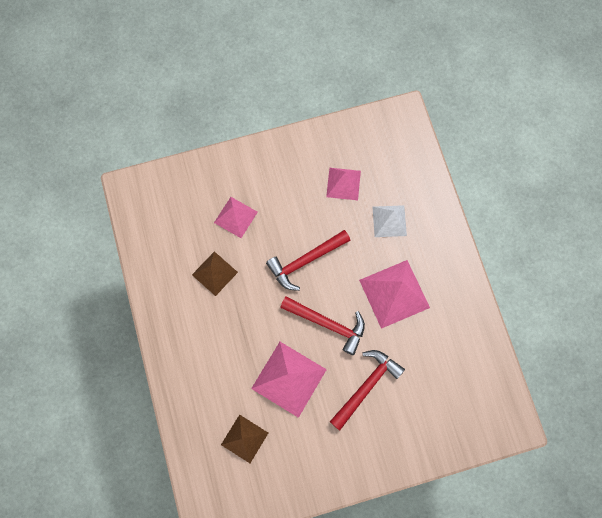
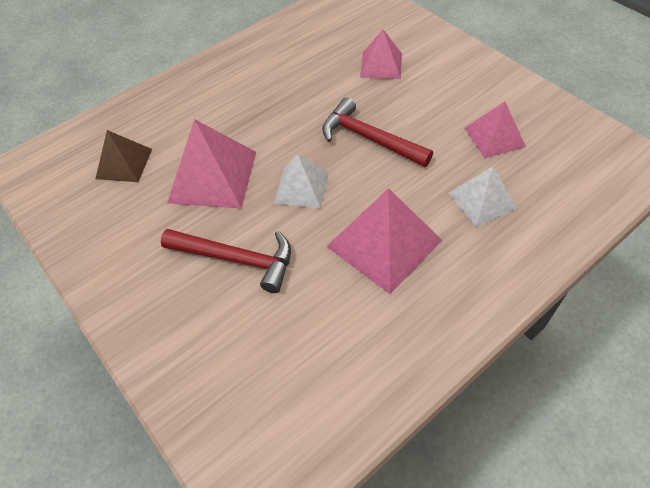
camera: 70 degrees right, 20 degrees down
(214, 273) = (306, 73): brown pyramid -> none
(327, 323) = (301, 187): red hammer -> white pyramid

